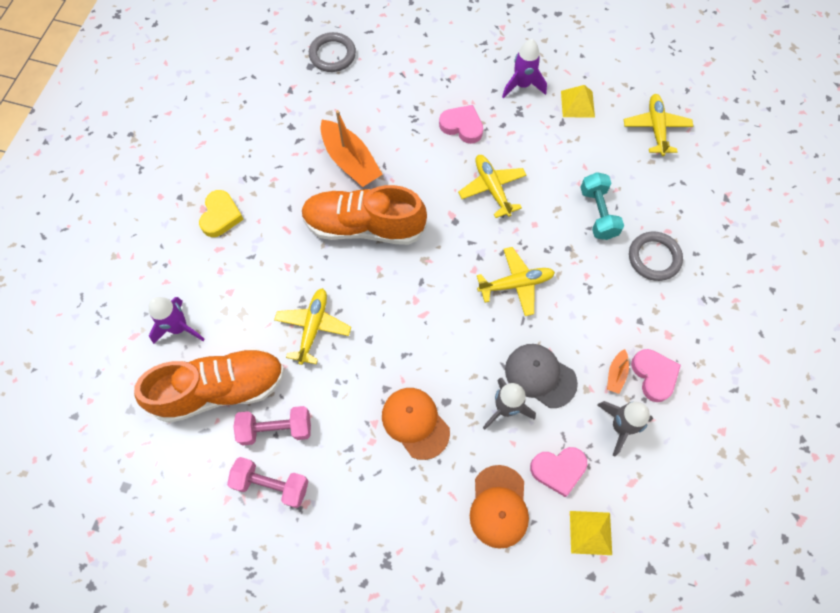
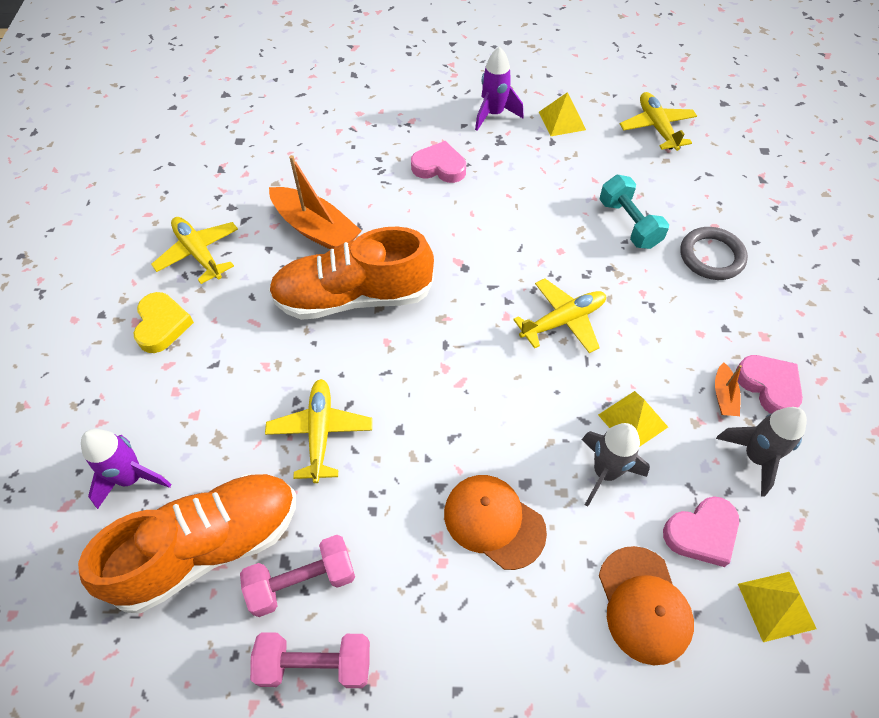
camera: 15 degrees left, 10 degrees down
(332, 55) = (263, 124): grey ring -> none
(492, 188) = (496, 223): yellow plane -> yellow plane (198, 253)
(540, 376) = (633, 420): grey cap -> yellow pyramid

